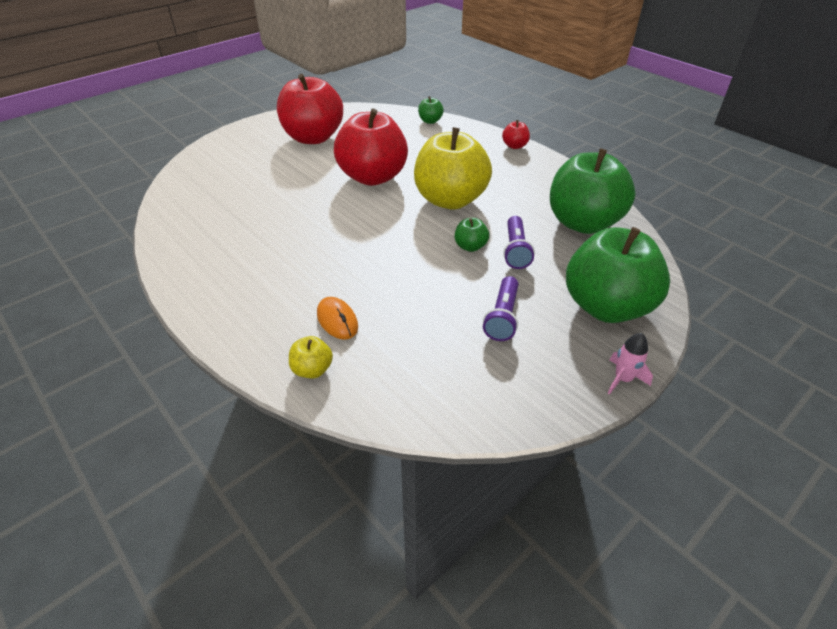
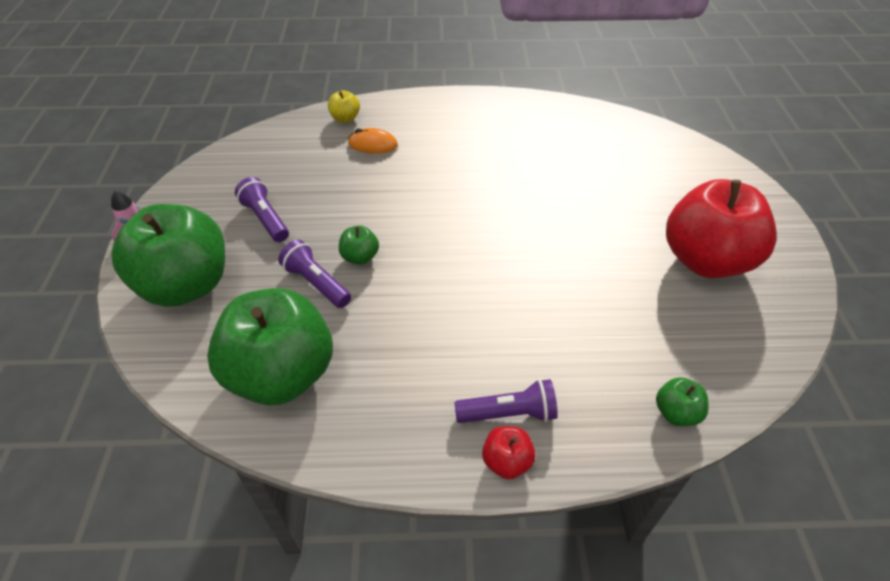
camera: 130 degrees right, 5 degrees up
(373, 177) = (557, 261): red apple -> none
(450, 200) = (447, 294): yellow apple -> none
(492, 154) = (509, 413): none -> purple flashlight

